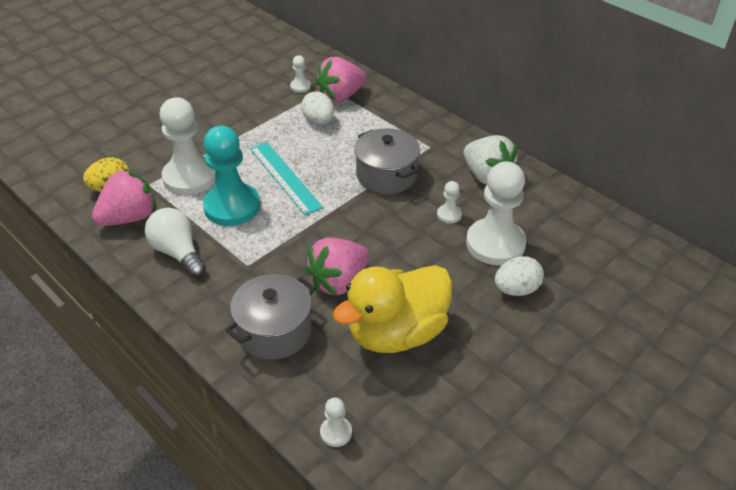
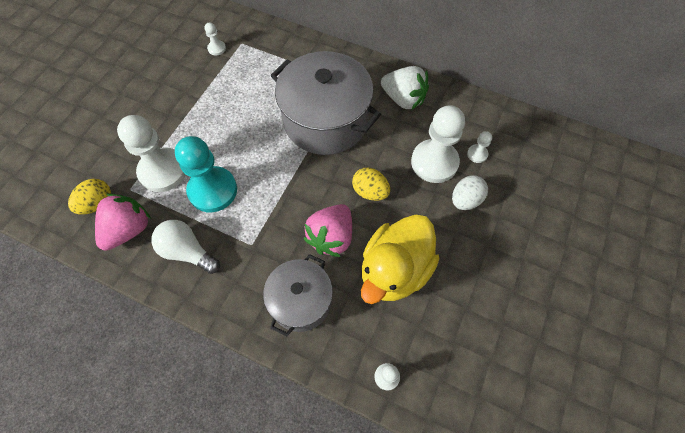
camera: 20 degrees left, 20 degrees up
(285, 177) = (244, 147): turquoise ruler -> none
(318, 121) = (248, 81): white egg -> none
(340, 96) = (255, 50): pink strawberry -> none
(386, 175) = (326, 121): grey pot -> grey pot, size x1.67
(404, 252) = (370, 192): none -> yellow egg
(449, 215) = (389, 145): white pawn -> white pawn (477, 154)

